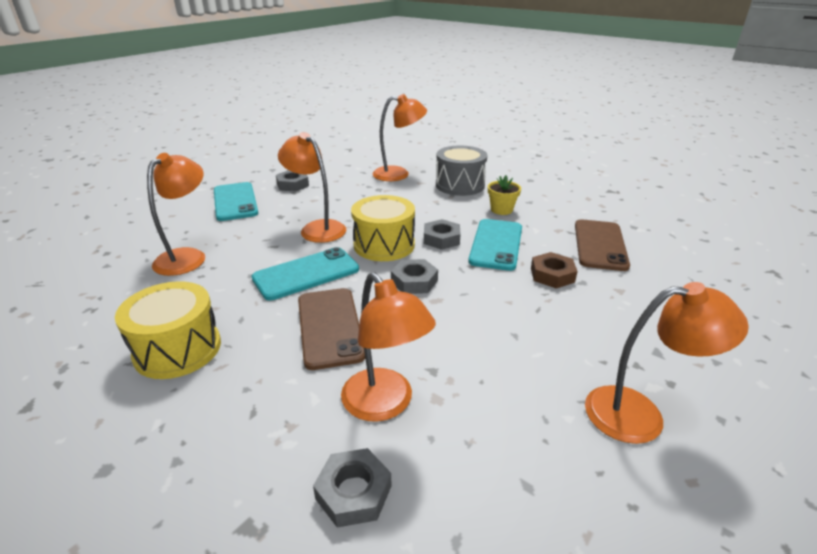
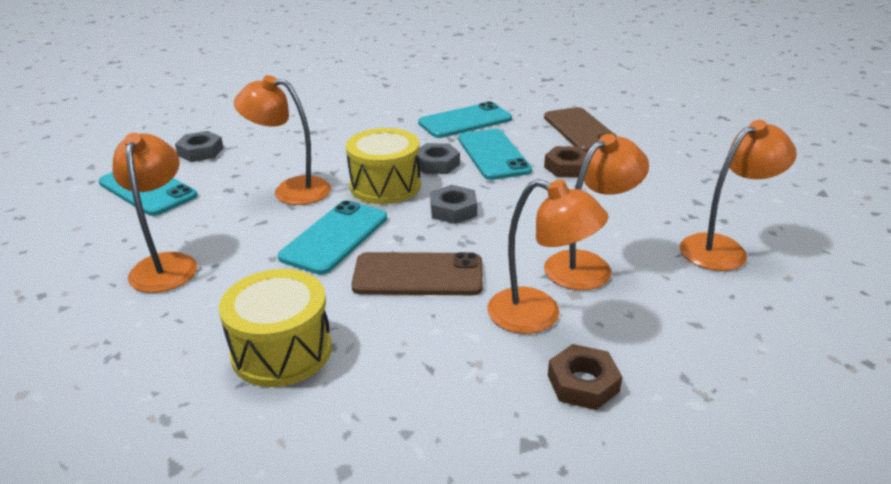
camera: 30 degrees left, 0 degrees up
(330, 327) = (418, 275): brown phone -> brown phone turned 45 degrees counterclockwise
(353, 492) = (583, 383): grey nut -> brown nut
(399, 174) = (318, 110): orange lamp -> orange lamp (588, 265)
(460, 185) = (398, 106): grey drum -> none
(501, 210) = (465, 121): yellow flower pot -> turquoise phone

